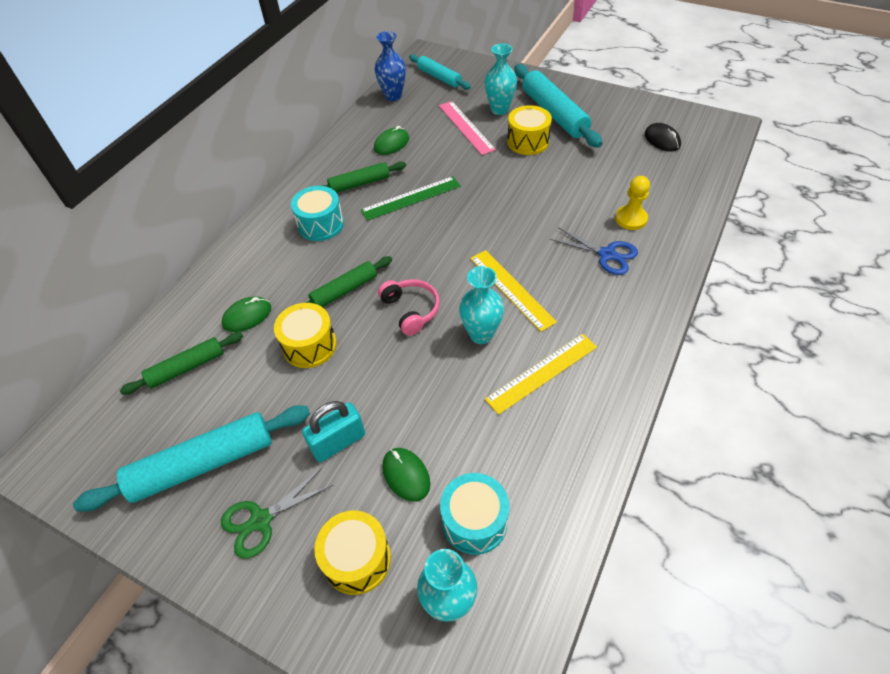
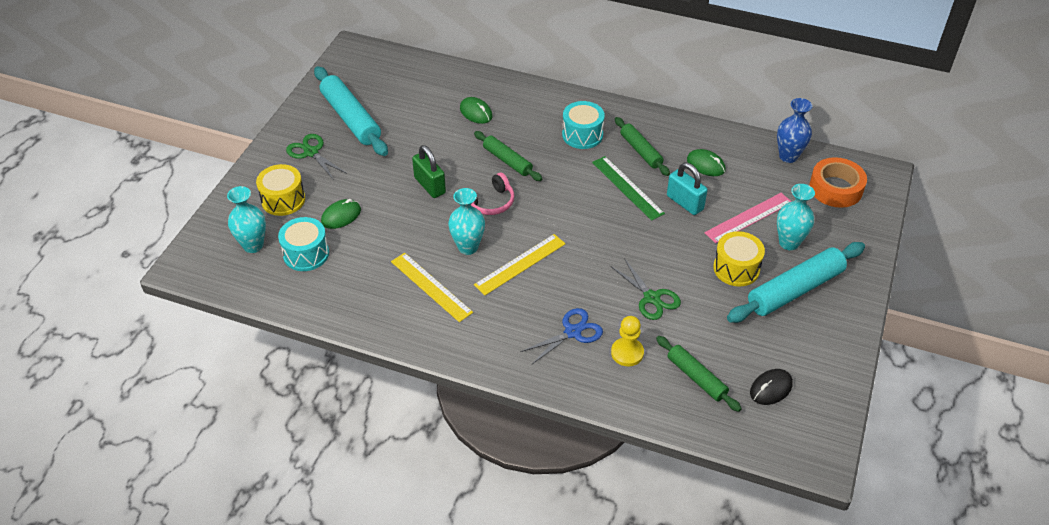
camera: 80 degrees right, 5 degrees down
(187, 367) = (427, 93): green rolling pin -> green rolling pin (696, 377)
(309, 345) = (450, 150): yellow drum -> none
(338, 442) = (367, 178): turquoise padlock -> turquoise padlock (685, 203)
(369, 369) = (430, 185): none -> green padlock
(439, 77) = (835, 188): turquoise rolling pin -> orange tape
(562, 196) = (652, 298): none -> green scissors
(607, 254) = (572, 332): blue scissors -> blue scissors turned 150 degrees counterclockwise

